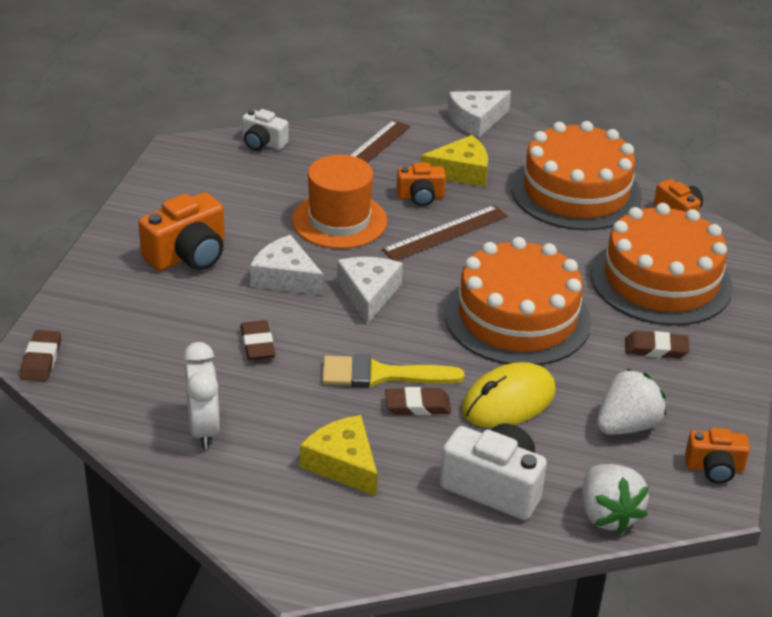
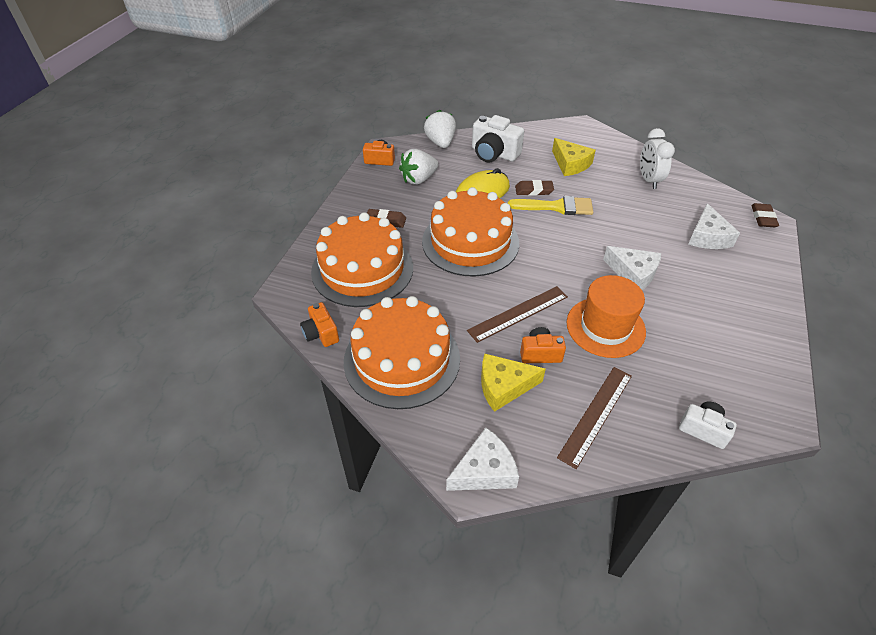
camera: 175 degrees left, 10 degrees up
(188, 255) = (712, 293): orange camera -> none
(257, 344) = (636, 226): brown eraser -> none
(368, 294) = (571, 260): white cheese -> white cheese (707, 237)

